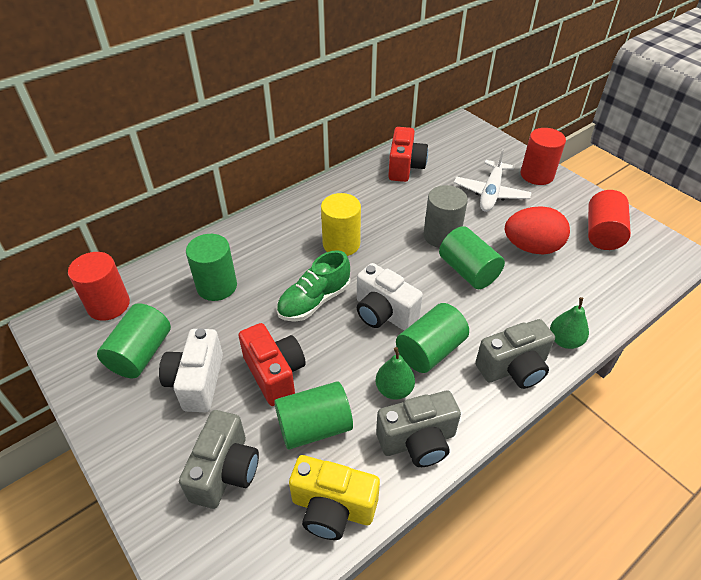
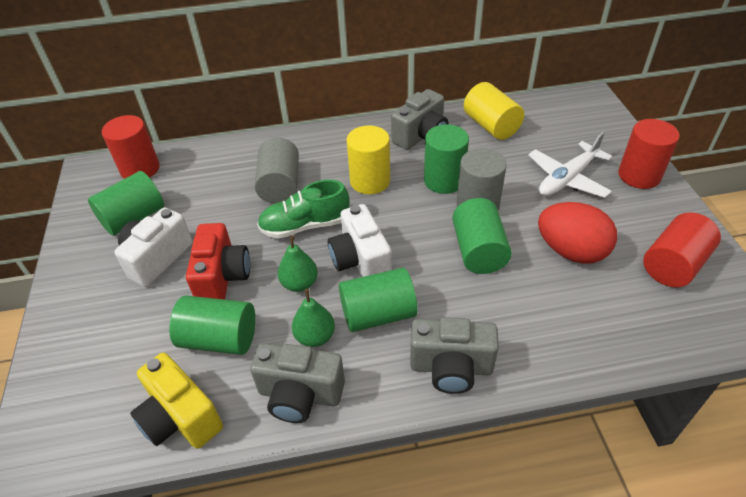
camera: 30 degrees right, 0 degrees up
(217, 286) = (233, 182): green cylinder -> green cylinder (444, 180)
(225, 471) = (122, 343): grey camera -> grey camera (421, 136)
(264, 274) = (280, 185): none -> grey cylinder
(405, 167) = (491, 126): red camera -> yellow cylinder
(564, 341) = (532, 363): green pear -> green pear (299, 283)

